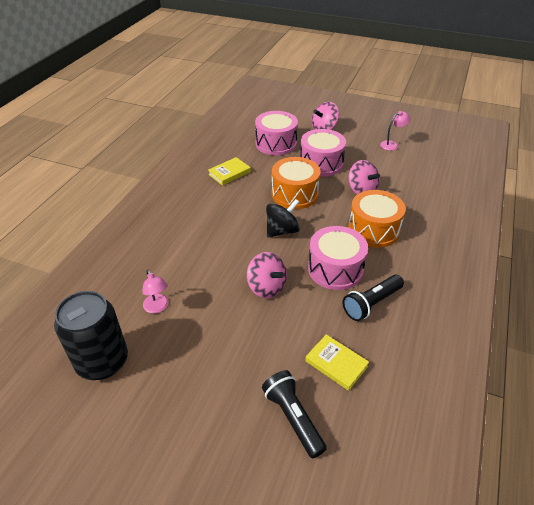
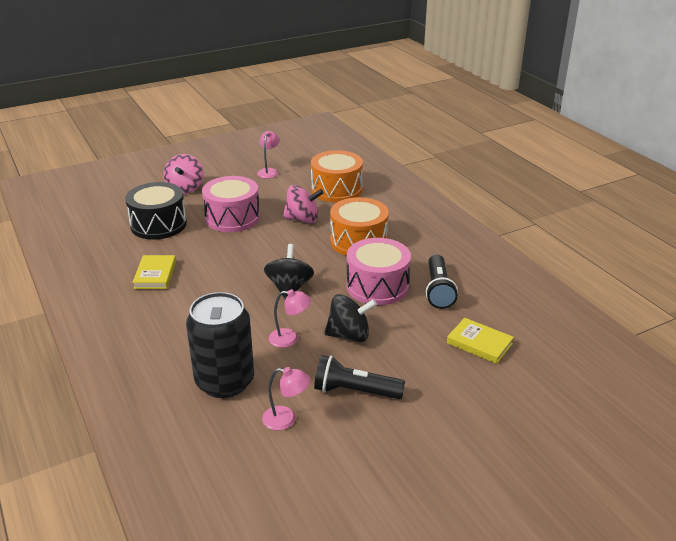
camera: 50 degrees left, 10 degrees down
(102, 361) = (313, 495): black can -> black can (225, 381)
(233, 262) = (290, 338): none -> pink lamp
(266, 287) = (349, 335): pink spinning top -> black spinning top
(276, 143) = (158, 224): pink drum -> black drum
(293, 418) = (509, 397): black flashlight -> black flashlight (355, 391)
(294, 194) = (250, 254): orange drum -> orange drum (336, 189)
(336, 364) = (479, 343): yellow book -> yellow book turned 45 degrees clockwise

